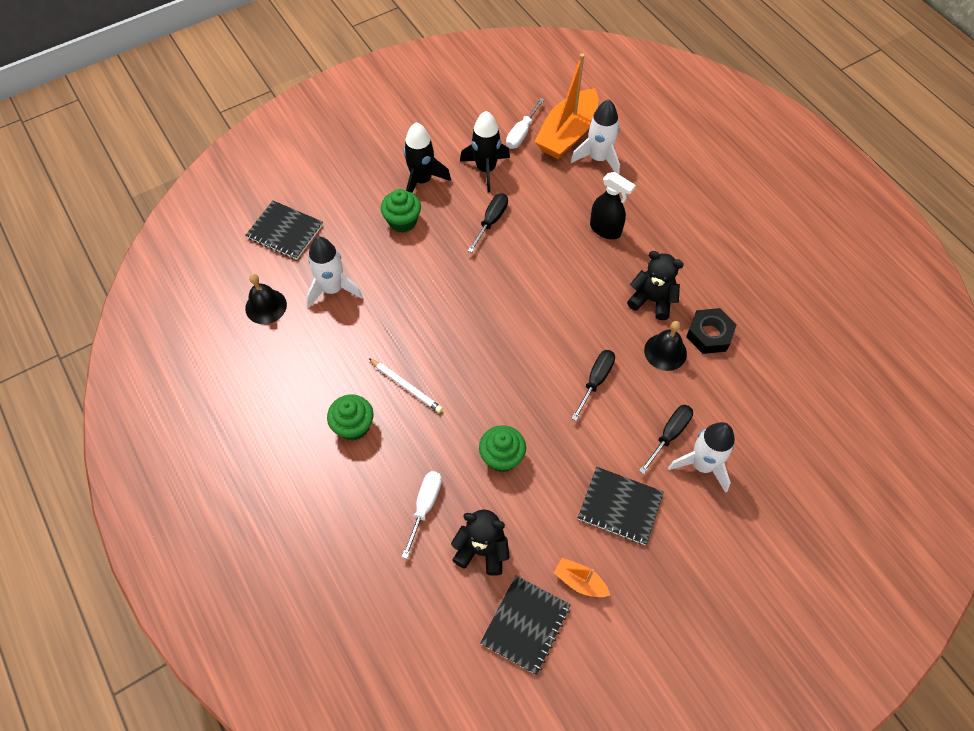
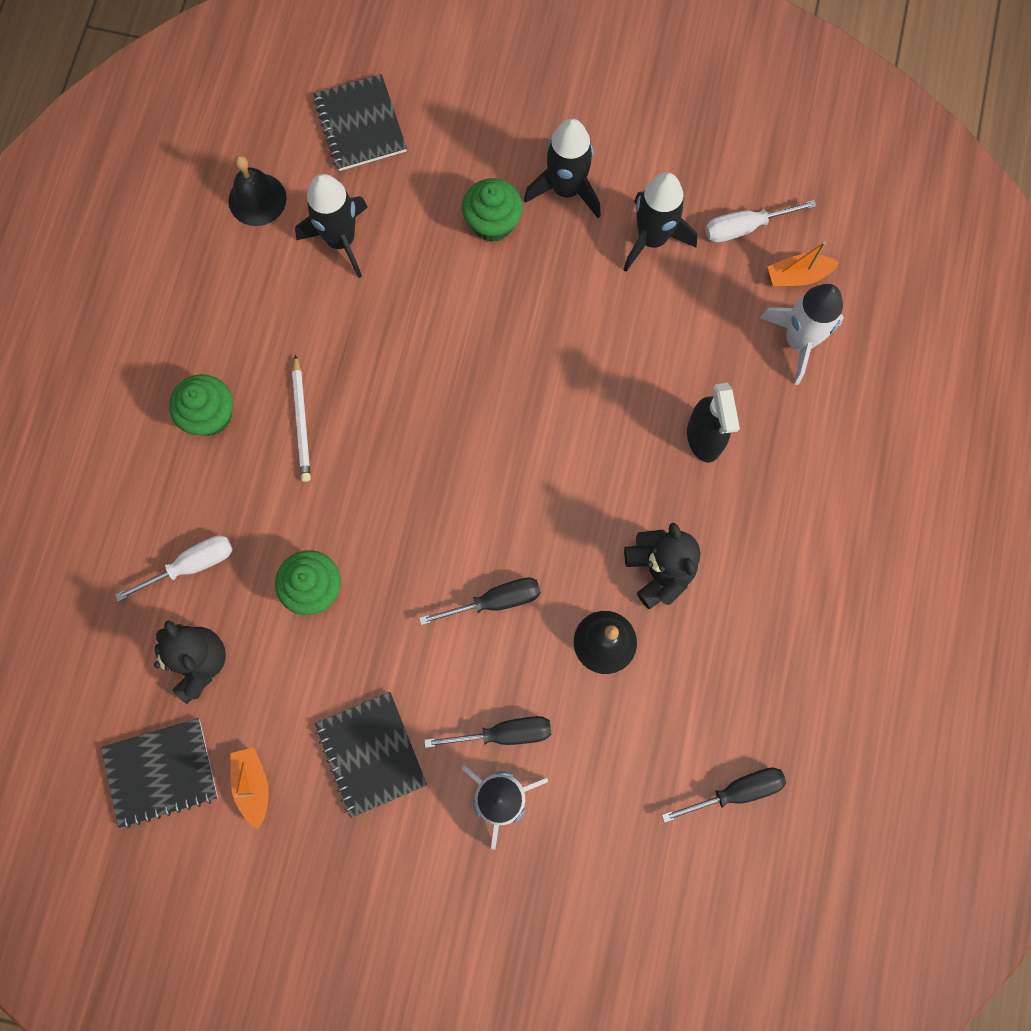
camera: 45 degrees right, 15 degrees up
(333, 289) = (341, 240): white rocket -> black rocket
(491, 221) = (589, 310): black screwdriver -> black screwdriver (737, 791)
(567, 134) = (798, 276): orange boat -> orange boat, size x0.47
(709, 334) = (676, 670): black nut -> none

